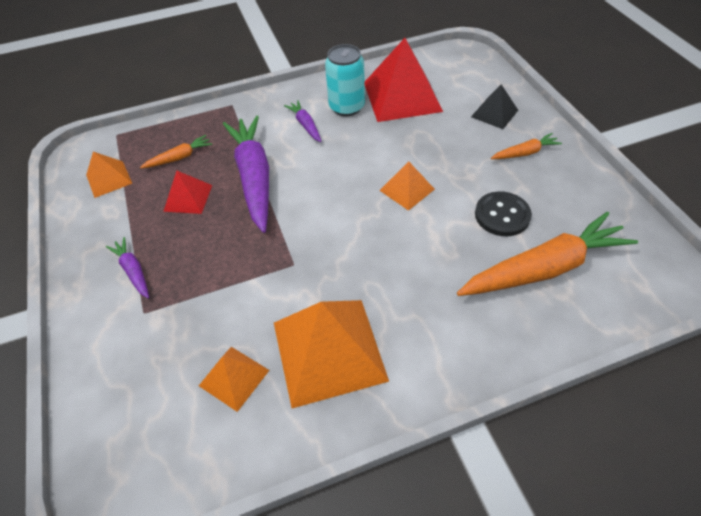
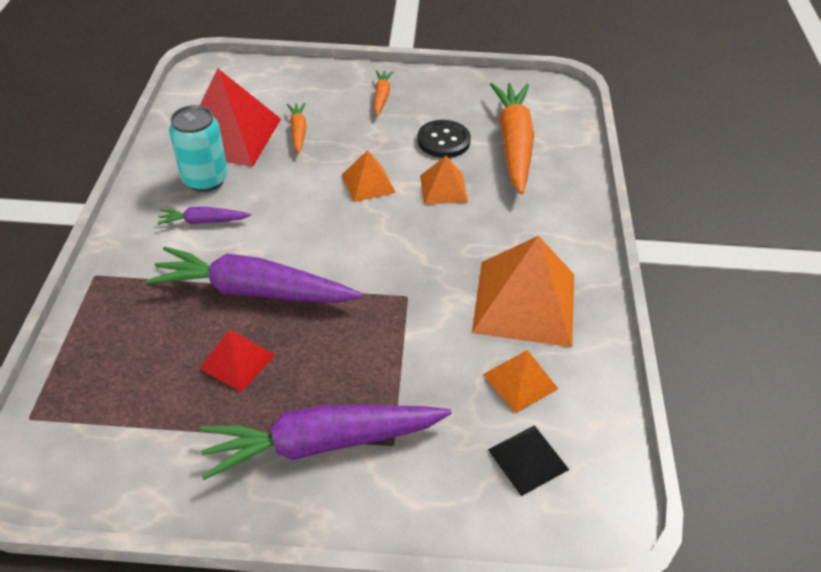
camera: 70 degrees left, 5 degrees down
(109, 179) = (125, 443): orange pyramid -> orange pyramid (443, 188)
(133, 271) = (322, 443): purple carrot -> purple carrot, size x2.14
(179, 157) = (152, 353): orange carrot -> orange carrot (298, 131)
(494, 113) = (315, 90): black pyramid -> black pyramid (528, 459)

